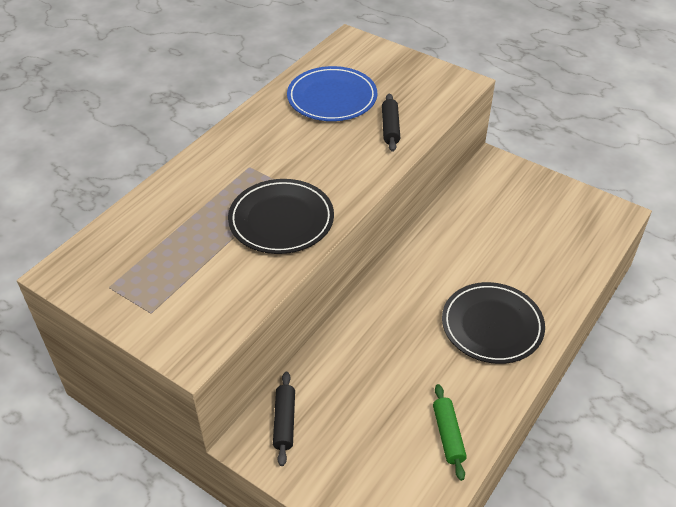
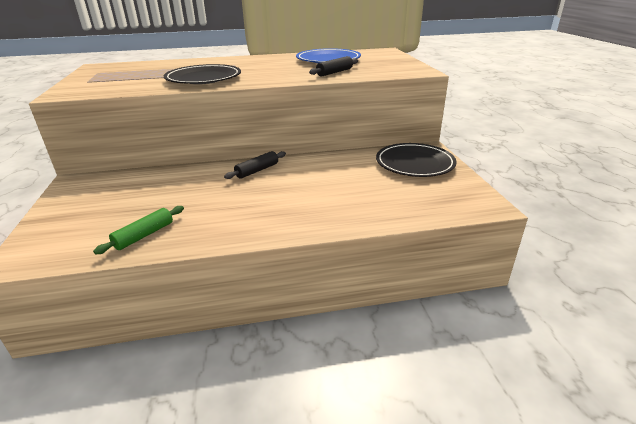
camera: 45 degrees right, 15 degrees down
(284, 422) = (100, 183): black rolling pin -> black rolling pin (257, 170)
(492, 325) = (276, 207): black plate -> black plate (414, 163)

